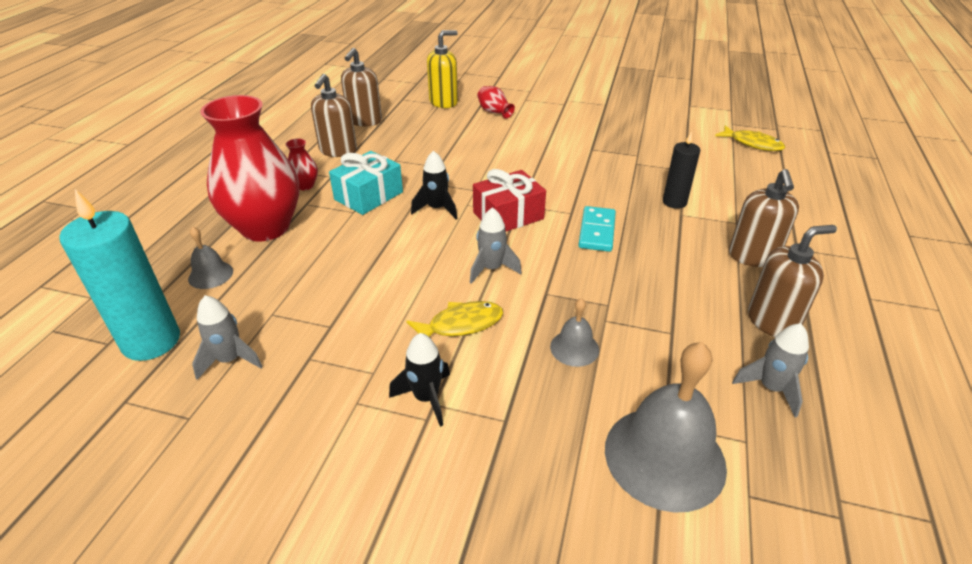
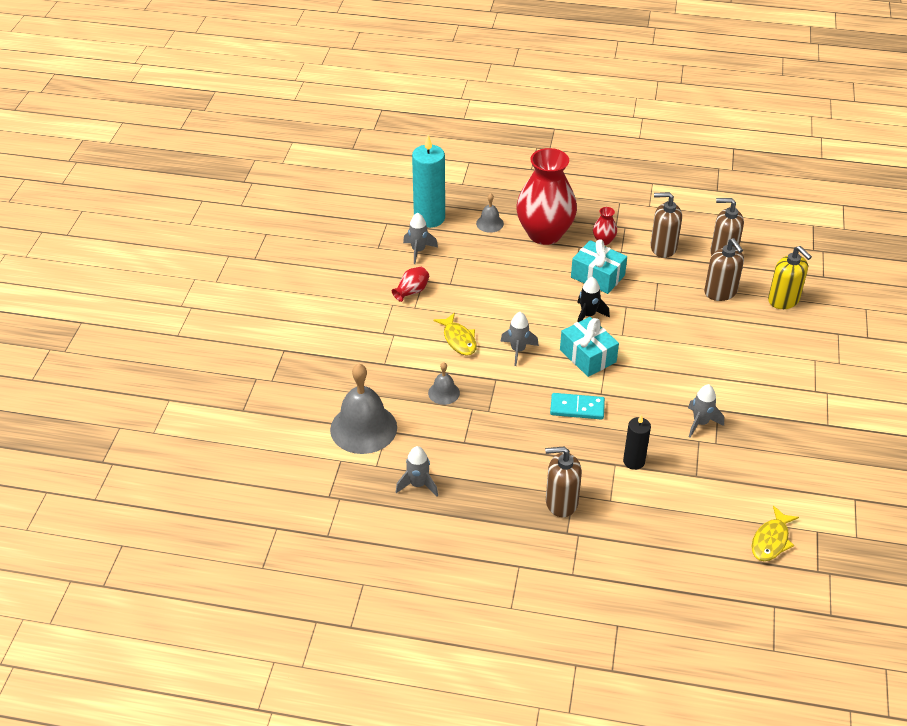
camera: 85 degrees right, 5 degrees up
(426, 398) = (397, 331): black rocket -> none
(494, 112) = (773, 338): red vase -> red vase (411, 291)
(508, 216) = (588, 356): red gift -> turquoise gift
(611, 159) = (700, 423): none -> grey rocket
(772, 321) = (483, 499): brown soap dispenser -> brown soap dispenser (720, 292)

